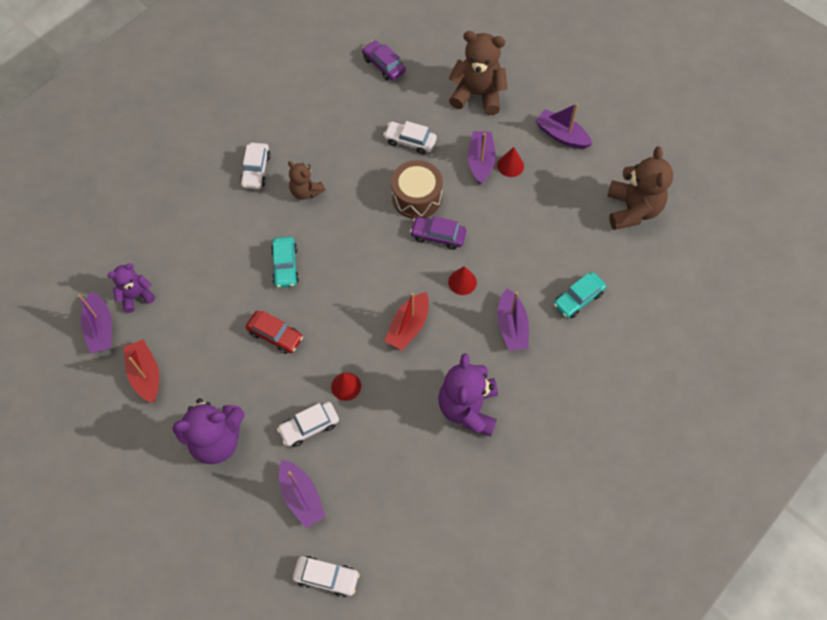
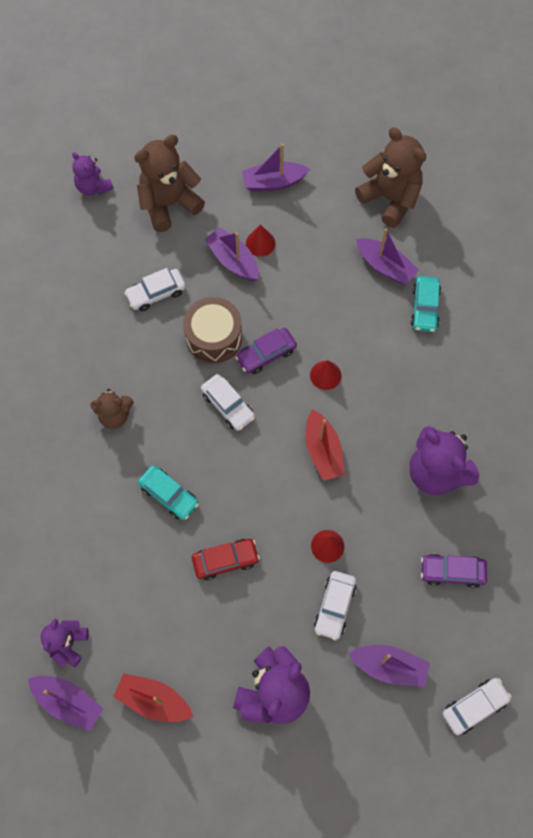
camera: 45 degrees left, 5 degrees up
(256, 170) = (49, 436): white car -> white car (228, 405)
(383, 65) = (59, 244): purple car -> purple car (452, 572)
(441, 48) = (93, 187): none -> purple teddy bear
(511, 326) = (400, 376): purple boat -> purple boat (385, 266)

